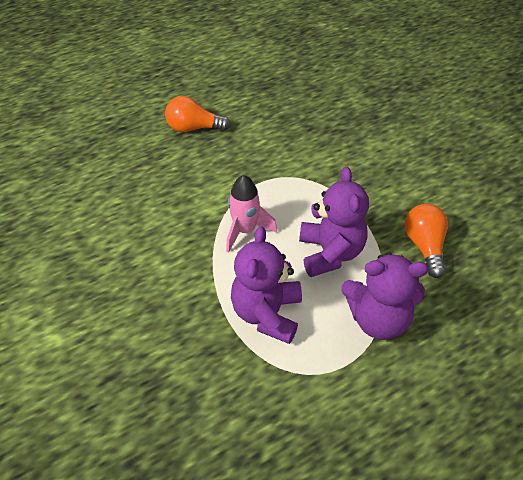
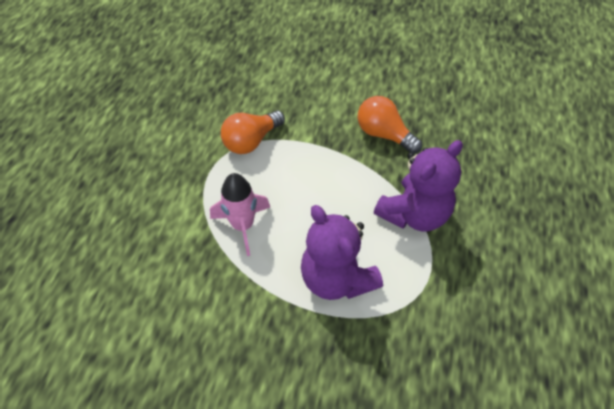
camera: 45 degrees left, 5 degrees up
(193, 128) = (89, 169): orange light bulb -> orange light bulb (251, 141)
(330, 253) = (328, 191): purple teddy bear -> none

